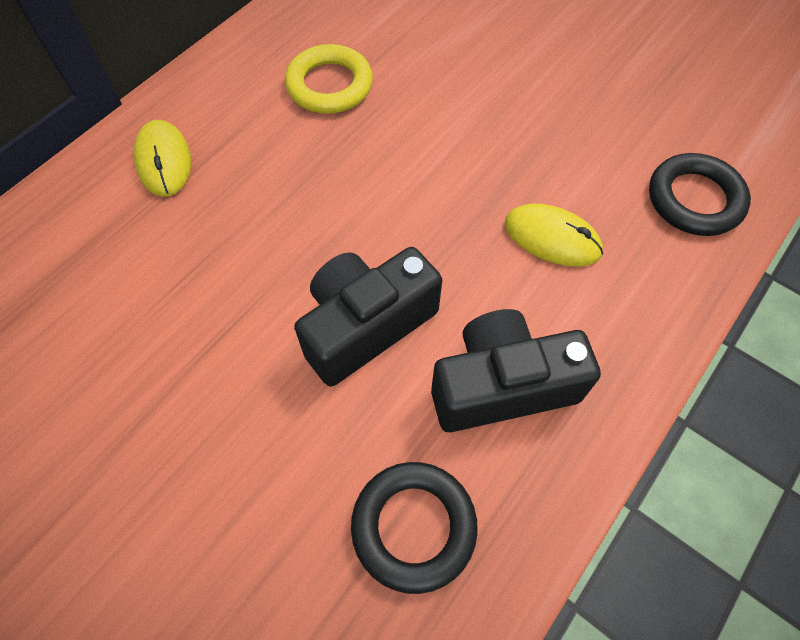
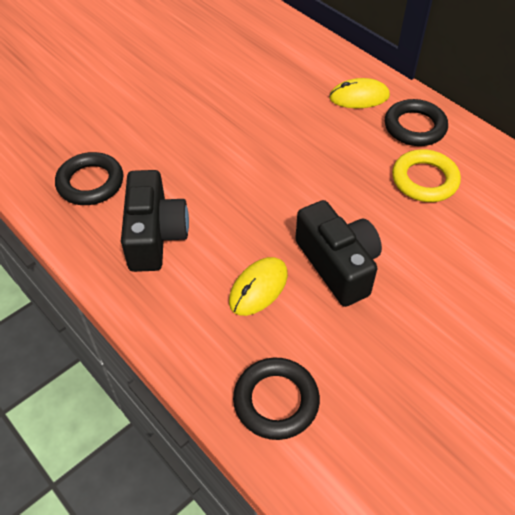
camera: 100 degrees right, 10 degrees down
(228, 97) = (414, 127): none -> black ring
(366, 326) = (215, 177): black camera -> black camera (338, 265)

